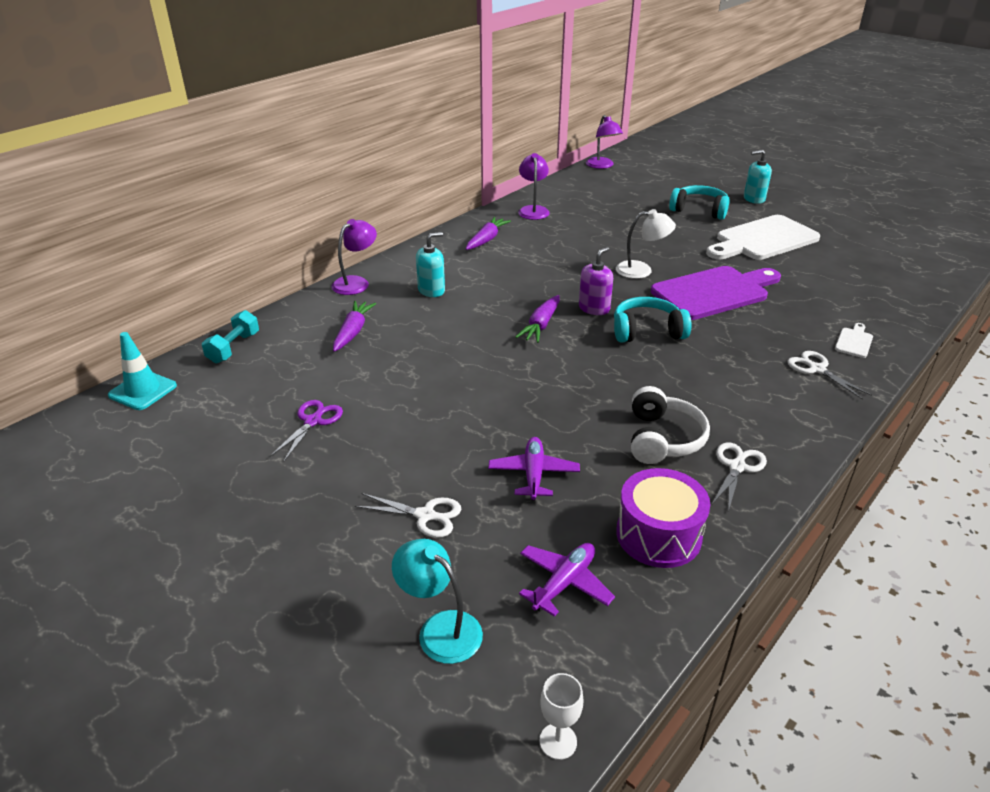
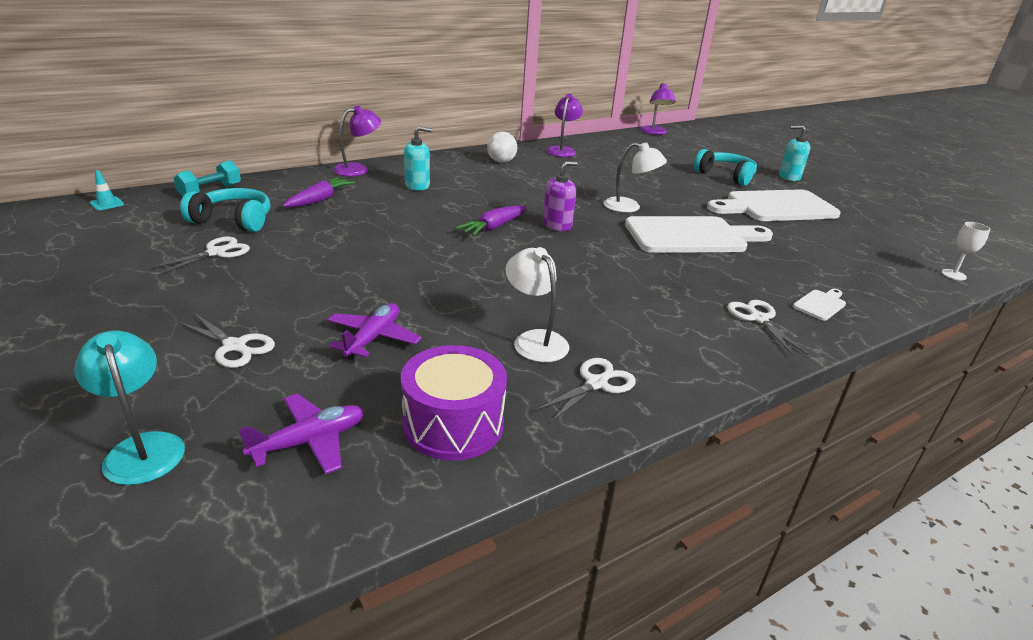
camera: 15 degrees right, 5 degrees down
(143, 390) = (107, 204): turquoise traffic cone -> turquoise traffic cone, size x0.56
(313, 421) = (217, 252): purple scissors -> white scissors
(486, 239) = (501, 162): purple carrot -> white ball
(558, 741) = (141, 603): white goblet -> white goblet (953, 275)
(647, 331) = (595, 251): turquoise headphones -> turquoise headphones (233, 220)
(662, 438) = (535, 340): white headphones -> white lamp
(714, 292) = (691, 236): purple cutting board -> white cutting board

